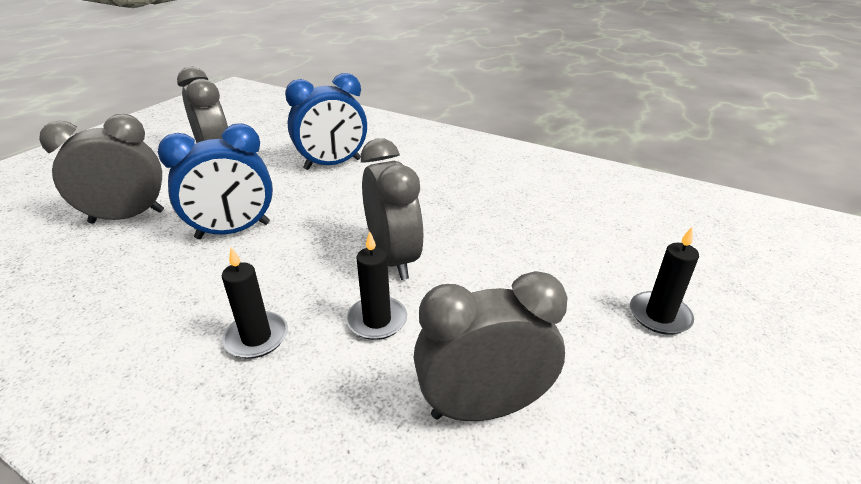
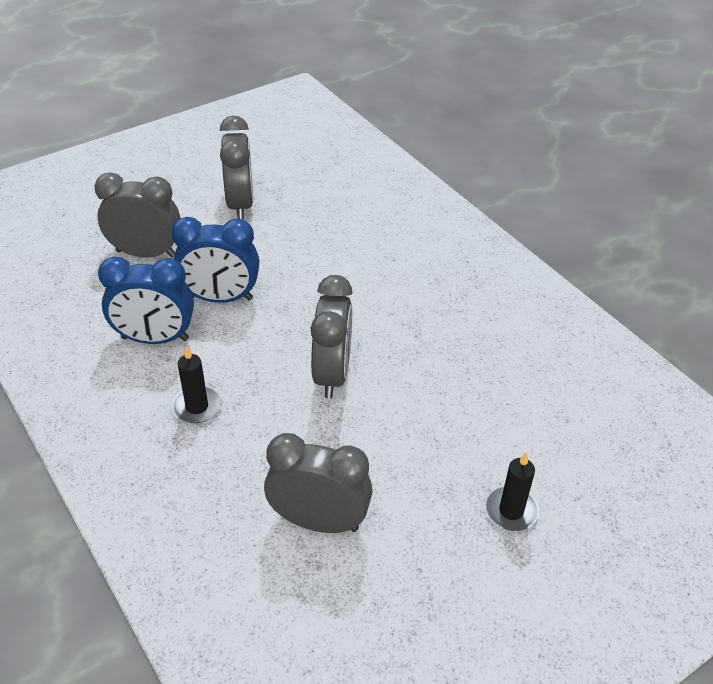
camera: 25 degrees right, 10 degrees up
(333, 164) = (340, 244): blue clock -> blue clock (155, 339)
(377, 320) = (286, 426): black candle -> none

